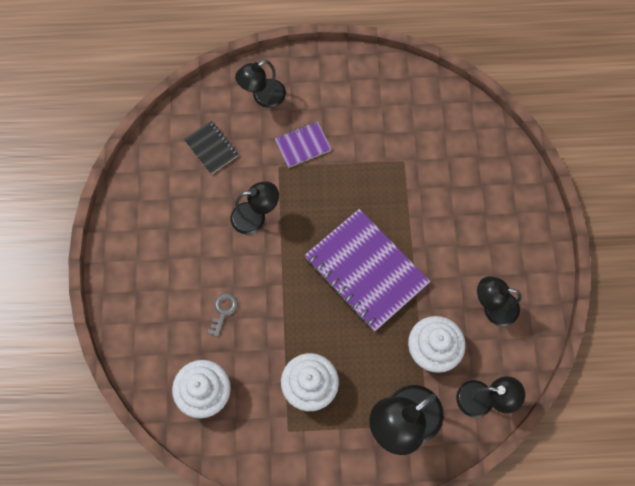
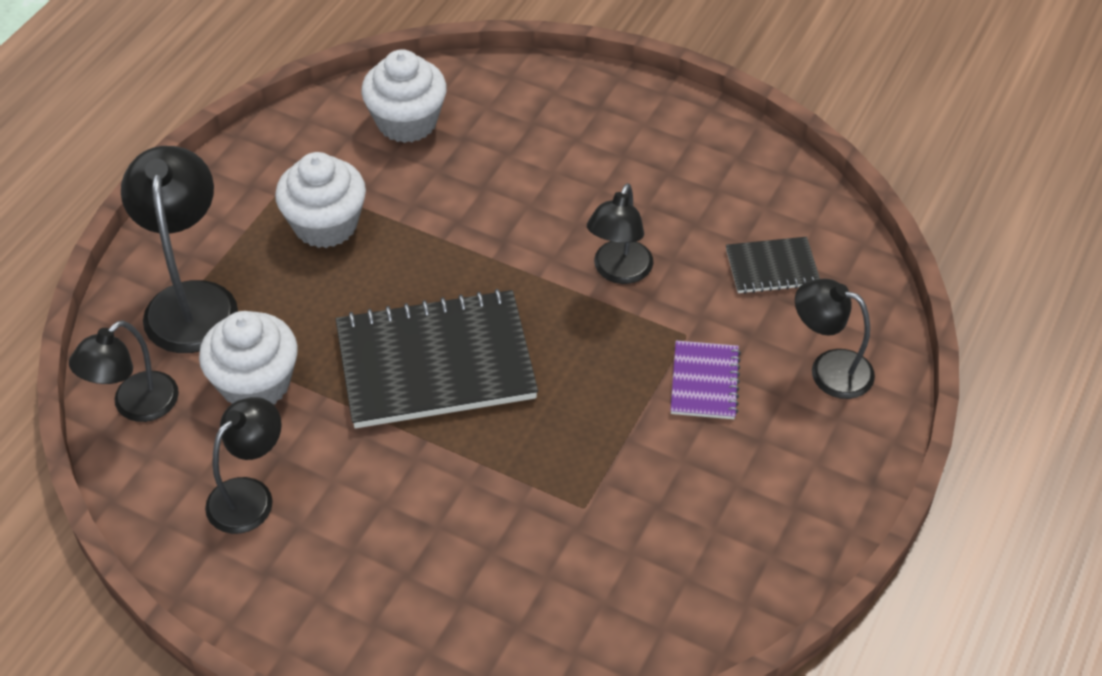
camera: 120 degrees right, 20 degrees down
(223, 311) = (501, 180): grey key -> none
(263, 97) = (829, 369): black lamp -> black lamp turned 60 degrees counterclockwise
(366, 271) = (435, 362): purple notebook -> black notebook

